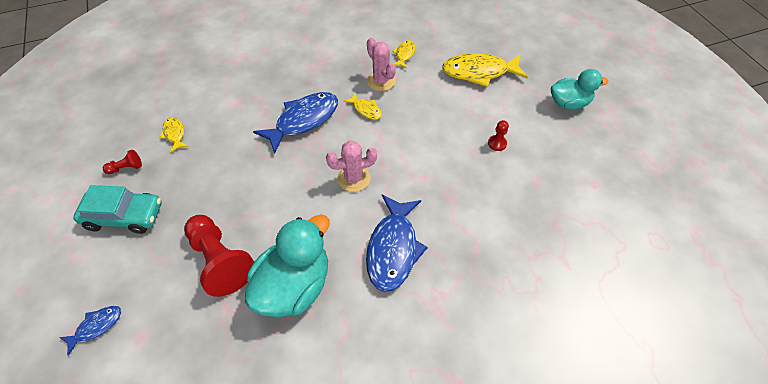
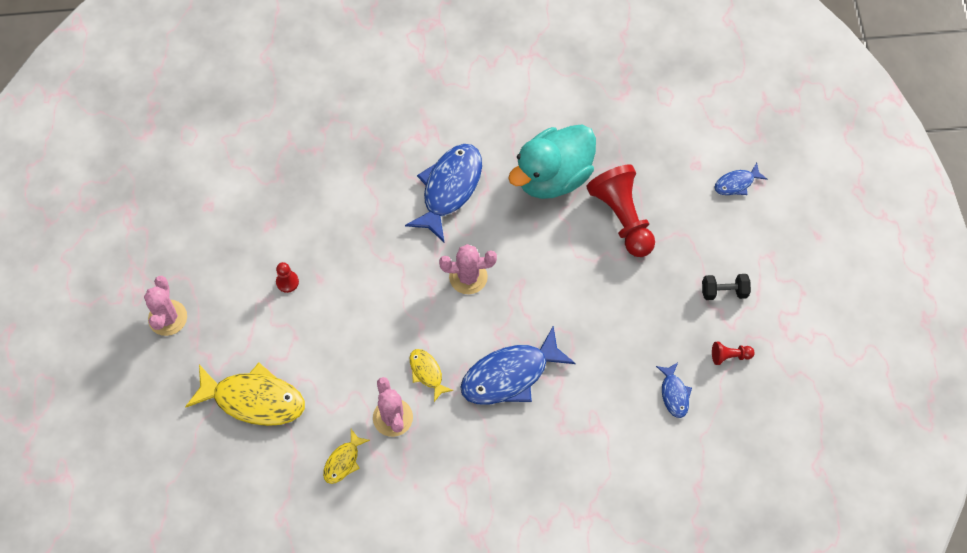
camera: 165 degrees left, 10 degrees up
(124, 216) = (724, 291): turquoise car -> black dumbbell
(174, 134) = (674, 394): yellow fish -> blue fish
(568, 103) = (168, 318): turquoise duck -> pink cactus

